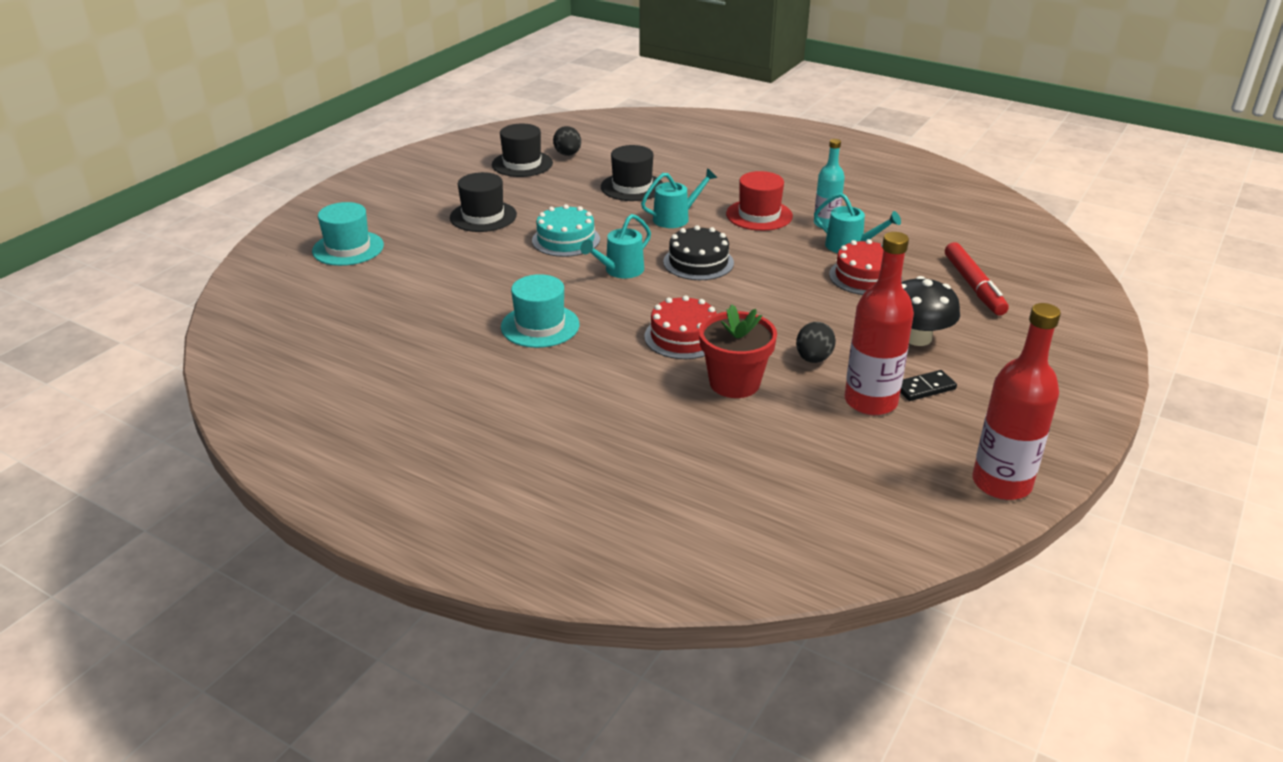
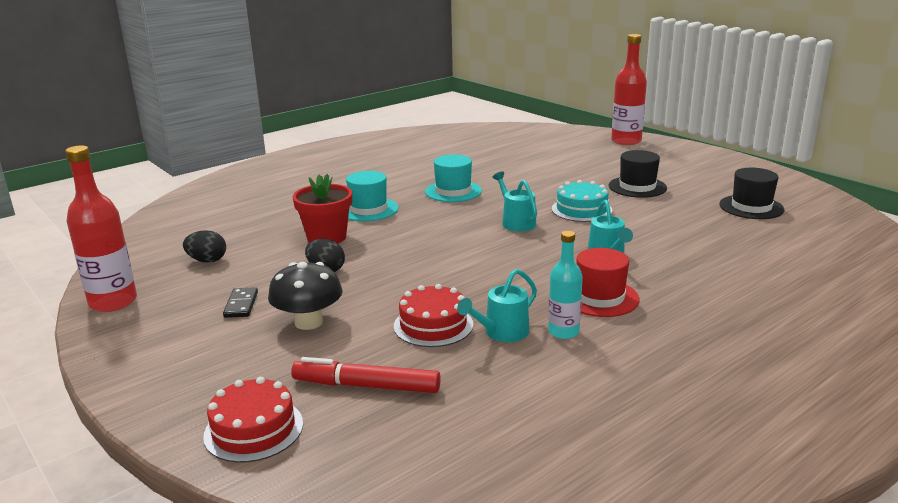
camera: 110 degrees right, 10 degrees down
(348, 248) = (598, 150): turquoise hat -> turquoise hat (368, 209)
(568, 154) = (777, 227): black egg -> black egg (207, 260)
(632, 187) = (688, 246): black hat -> none
(683, 337) = (400, 230): red cake -> red cake (254, 429)
(698, 262) = (512, 252): black cake -> none
(870, 401) = (252, 279): red bottle -> red bottle (626, 141)

